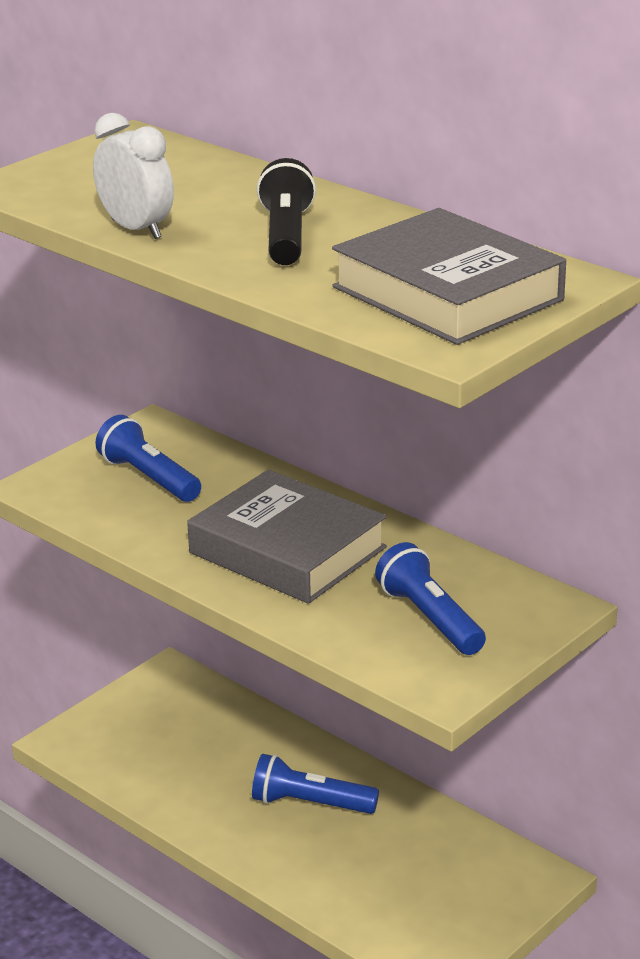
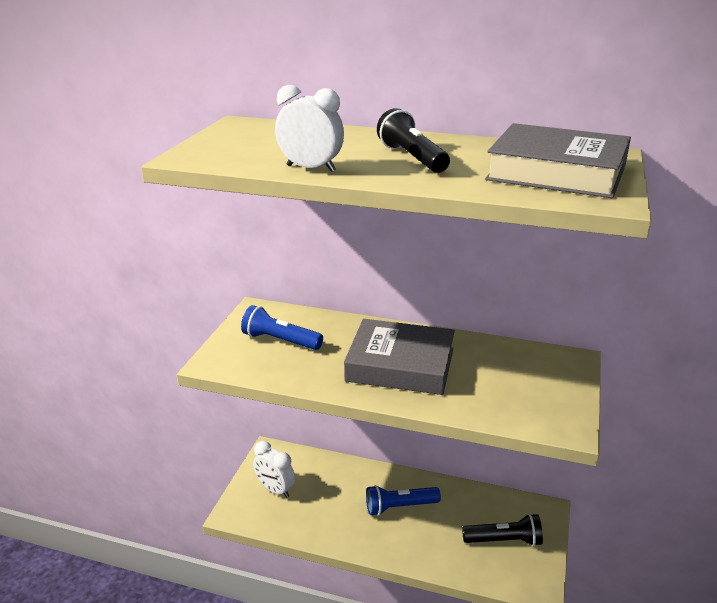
camera: 25 degrees left, 0 degrees up
(142, 727) = (275, 489): none -> white clock
(430, 618) = (517, 385): blue flashlight -> none
(436, 895) = (504, 540): none -> black flashlight

